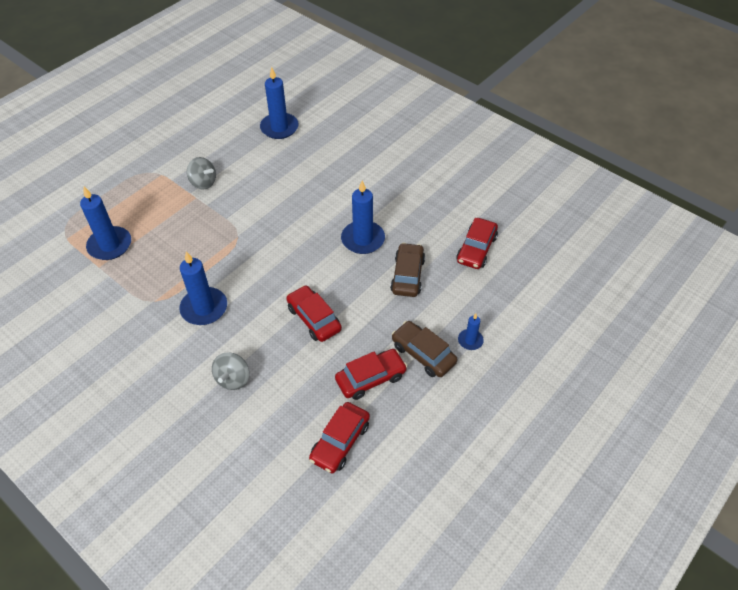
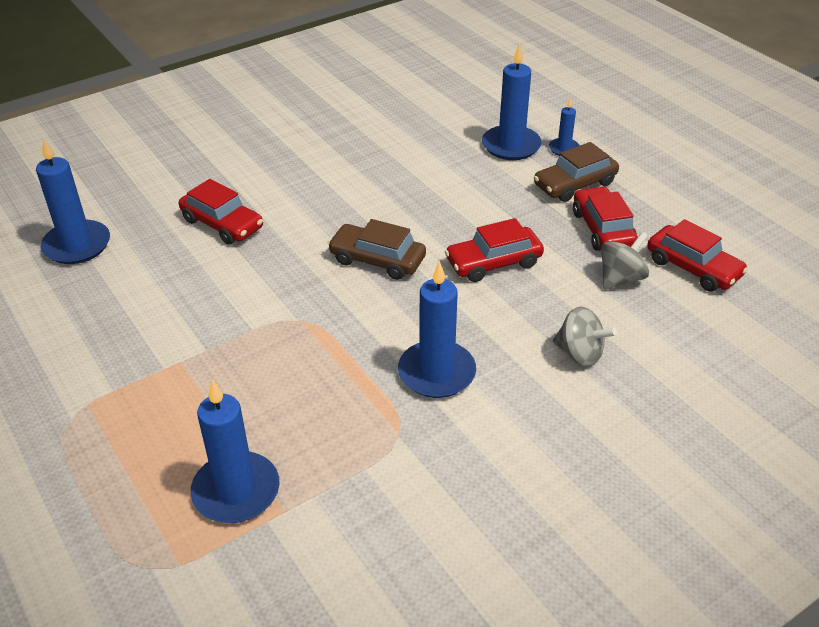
camera: 75 degrees left, 10 degrees down
(203, 183) = (149, 348): grey spinning top -> grey spinning top (621, 278)
(363, 239) = (368, 200): blue candle -> blue candle (511, 146)
(407, 275) = (448, 174): brown car -> brown car (377, 260)
(476, 249) = (427, 119): red car -> red car (222, 224)

